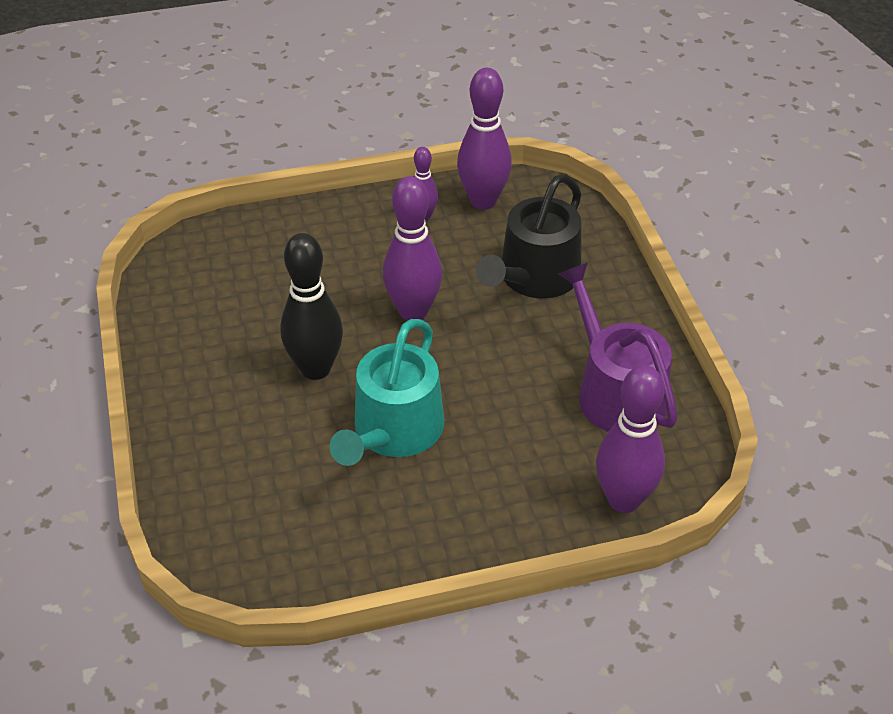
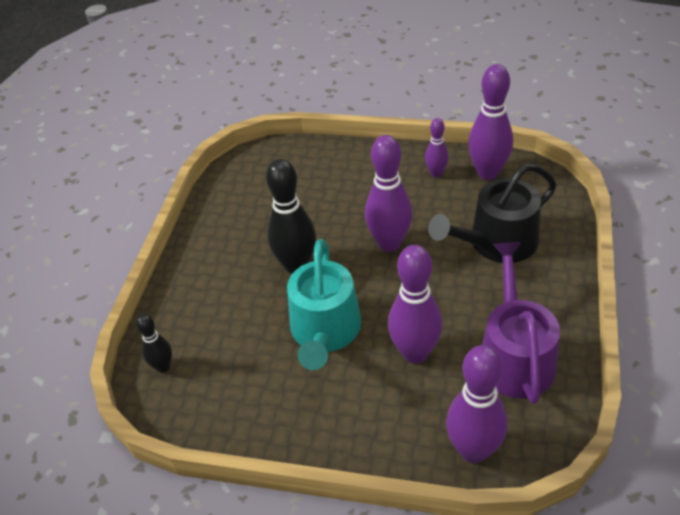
camera: 30 degrees right, 0 degrees up
(217, 534) = (163, 367): none -> black bowling pin
(394, 431) = (325, 331): turquoise watering can -> turquoise watering can turned 45 degrees counterclockwise
(509, 422) = (415, 353): none -> purple bowling pin

